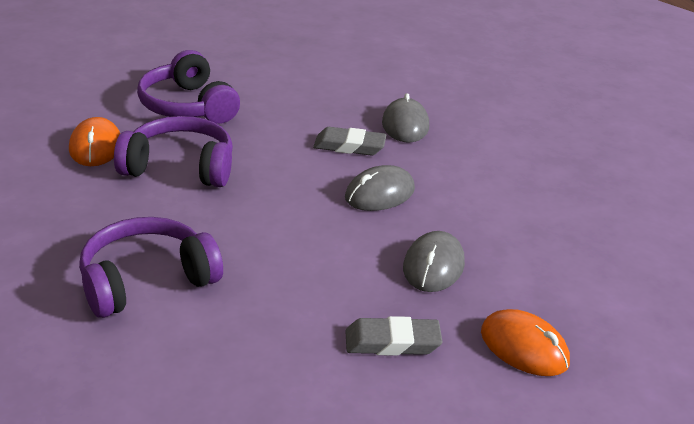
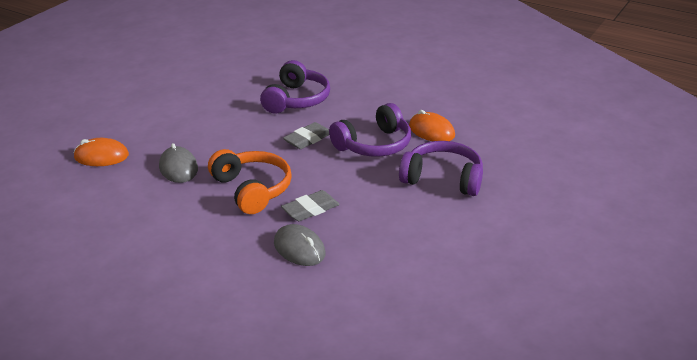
camera: 140 degrees right, 0 degrees up
(379, 194) = (252, 189): grey mouse -> orange headphones
(392, 342) = (164, 130): grey eraser -> grey eraser (308, 139)

